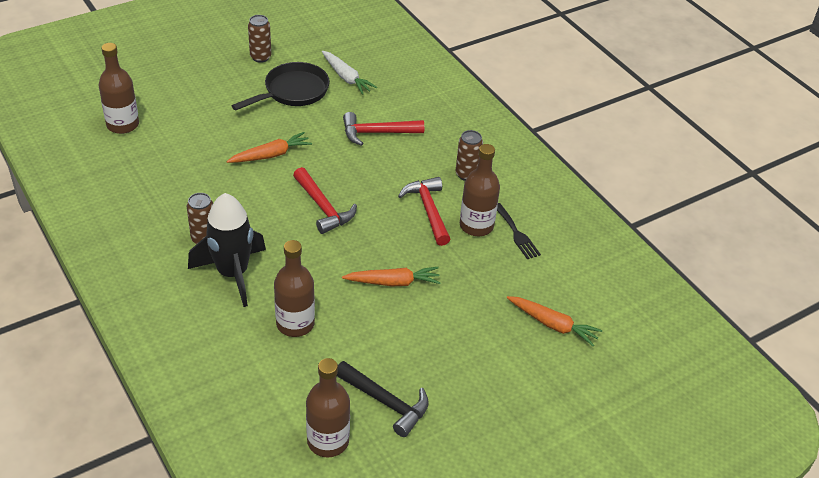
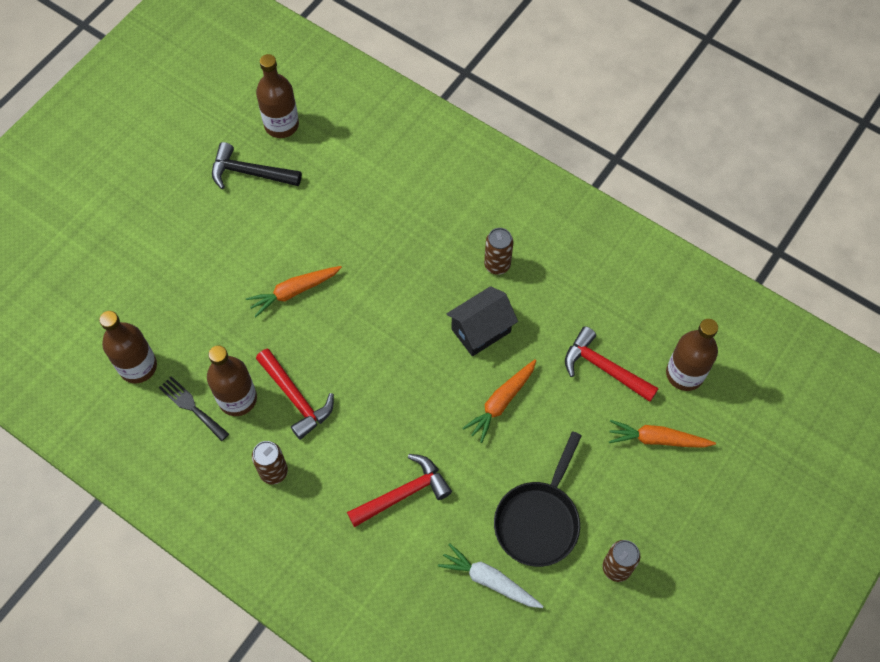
camera: 160 degrees right, 20 degrees up
(232, 273) = (446, 239): black rocket -> none
(252, 201) = (481, 330): none -> black house
(295, 324) = (361, 212): brown bottle -> brown bottle (138, 366)
(323, 208) = (405, 353): red hammer -> red hammer (603, 368)
(553, 325) = (126, 307): orange carrot -> orange carrot (657, 439)

